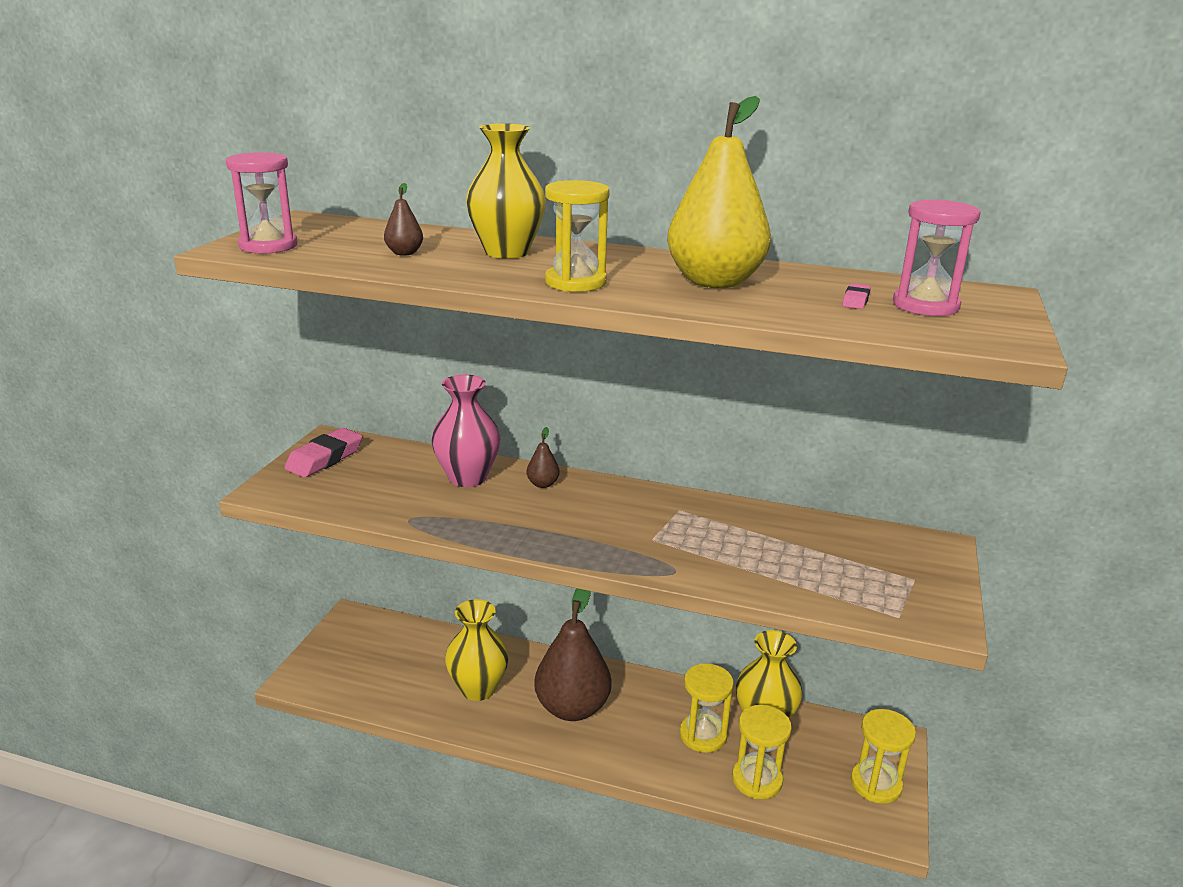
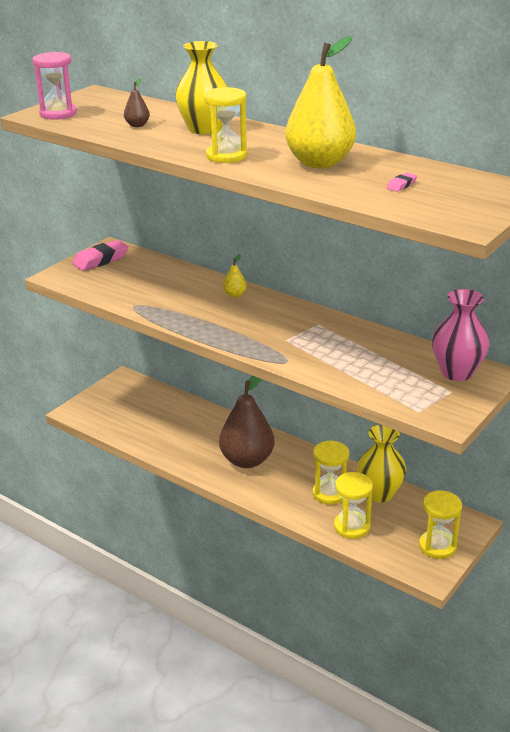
camera: 20 degrees right, 5 degrees up
(467, 478) = (186, 284): pink vase -> pink vase (457, 372)
(478, 688) = (189, 437): yellow vase -> none
(543, 484) = (235, 295): brown pear -> yellow pear
(925, 306) = (446, 193): pink hourglass -> none

